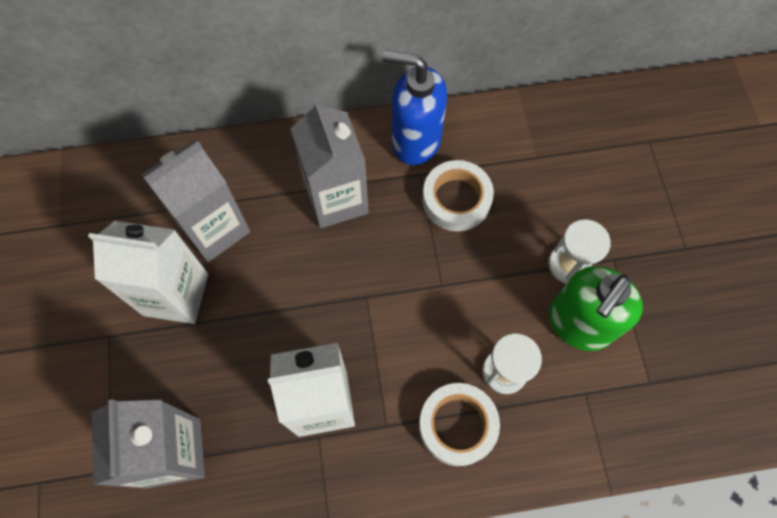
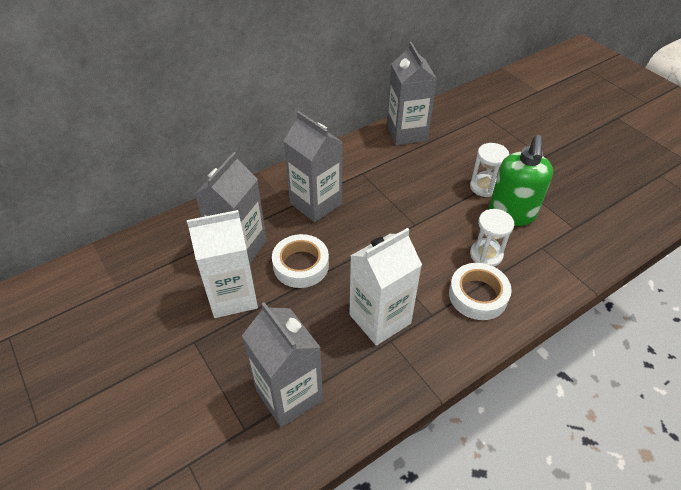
camera: 25 degrees left, 20 degrees down
(415, 140) = (347, 157): blue soap dispenser -> none
(456, 199) = (393, 178): white tape -> white tape (301, 265)
(518, 129) = (406, 133): none -> grey carton

